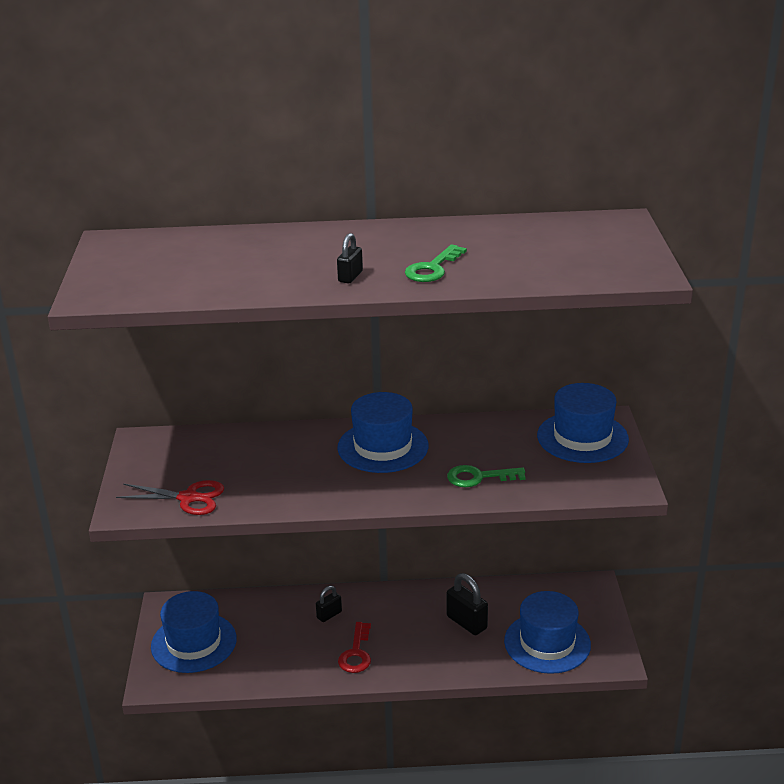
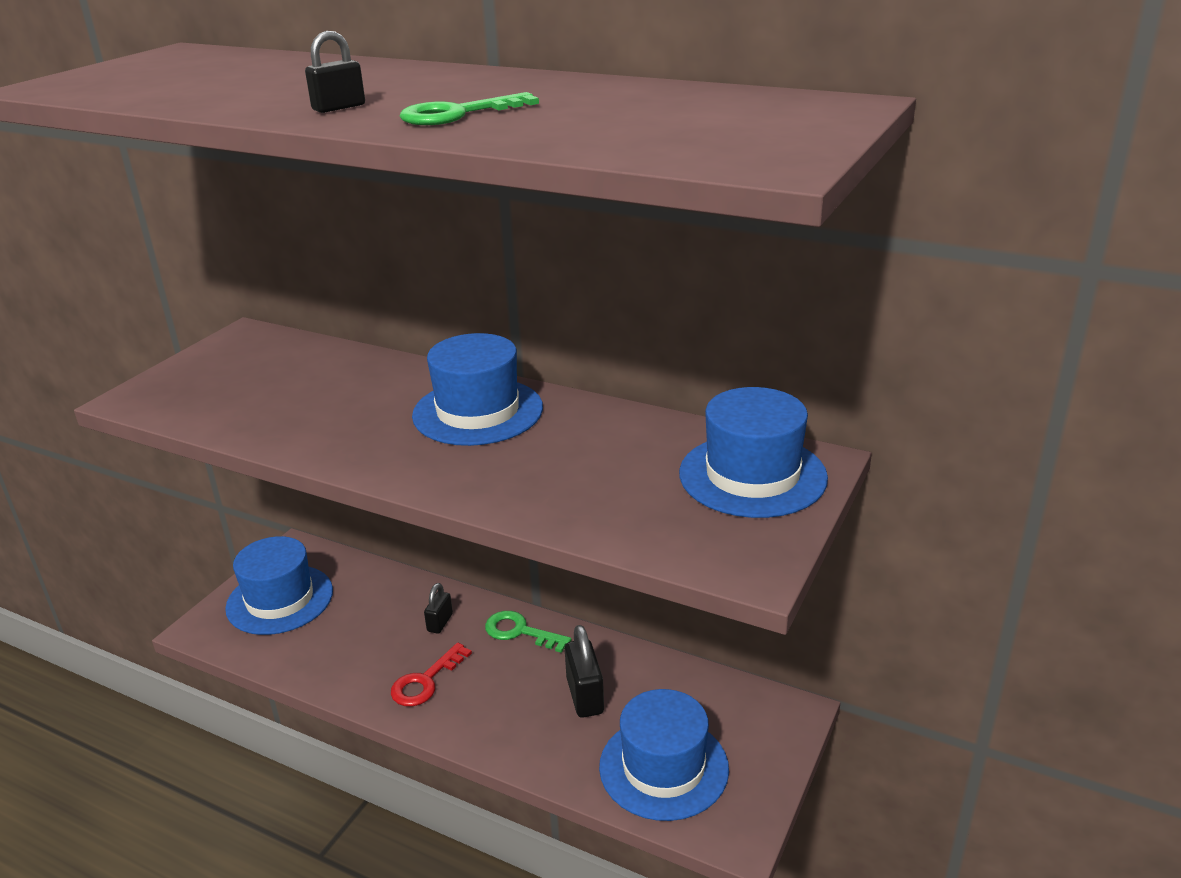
camera: 30 degrees right, 0 degrees up
(188, 498) = (204, 406): red scissors -> none
(329, 615) = (440, 623): black padlock -> black padlock turned 60 degrees counterclockwise
(479, 477) = (549, 485): green key -> green key (520, 632)

